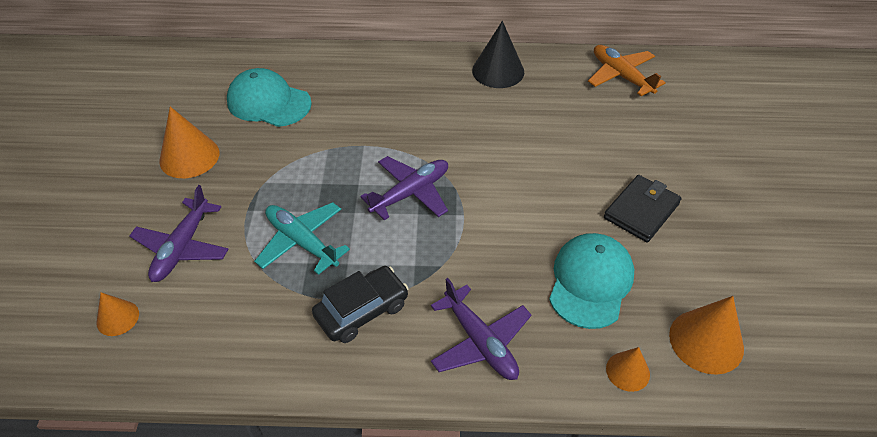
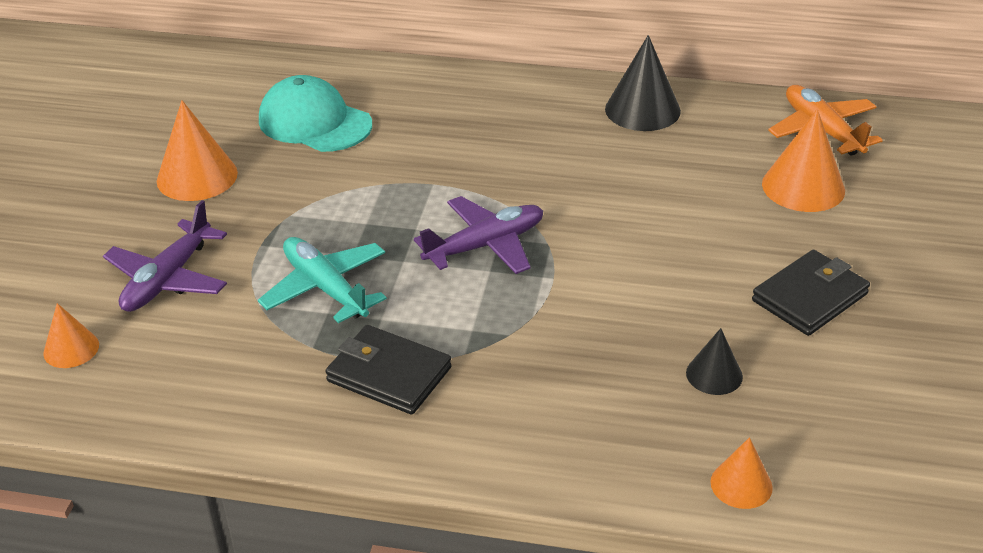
camera: 10 degrees right, 10 degrees down
(362, 310) = (389, 374): black car -> black wallet
(480, 342) = (542, 427): purple plane -> none
(590, 282) = (714, 374): turquoise cap -> black cone
(706, 341) = (864, 462): orange cone -> orange cone (803, 187)

